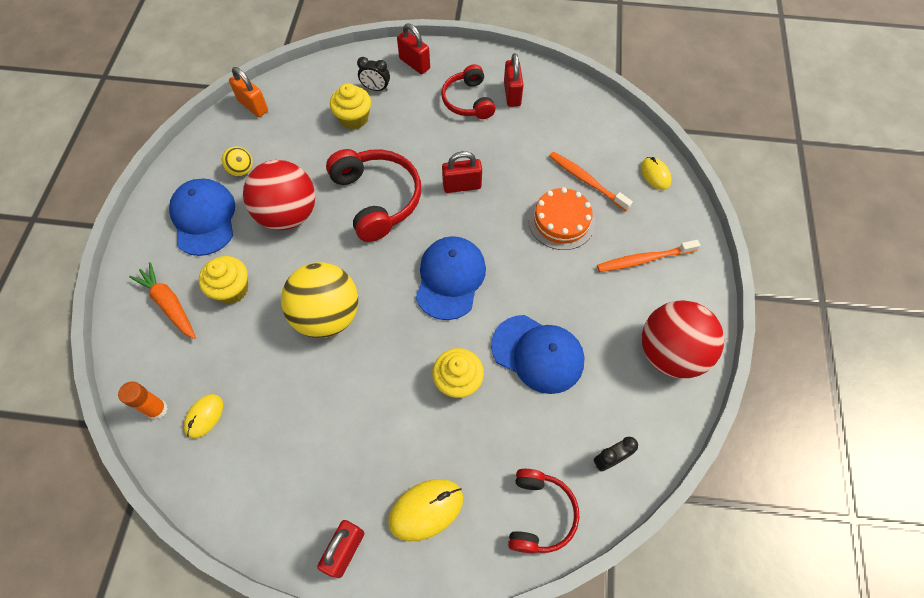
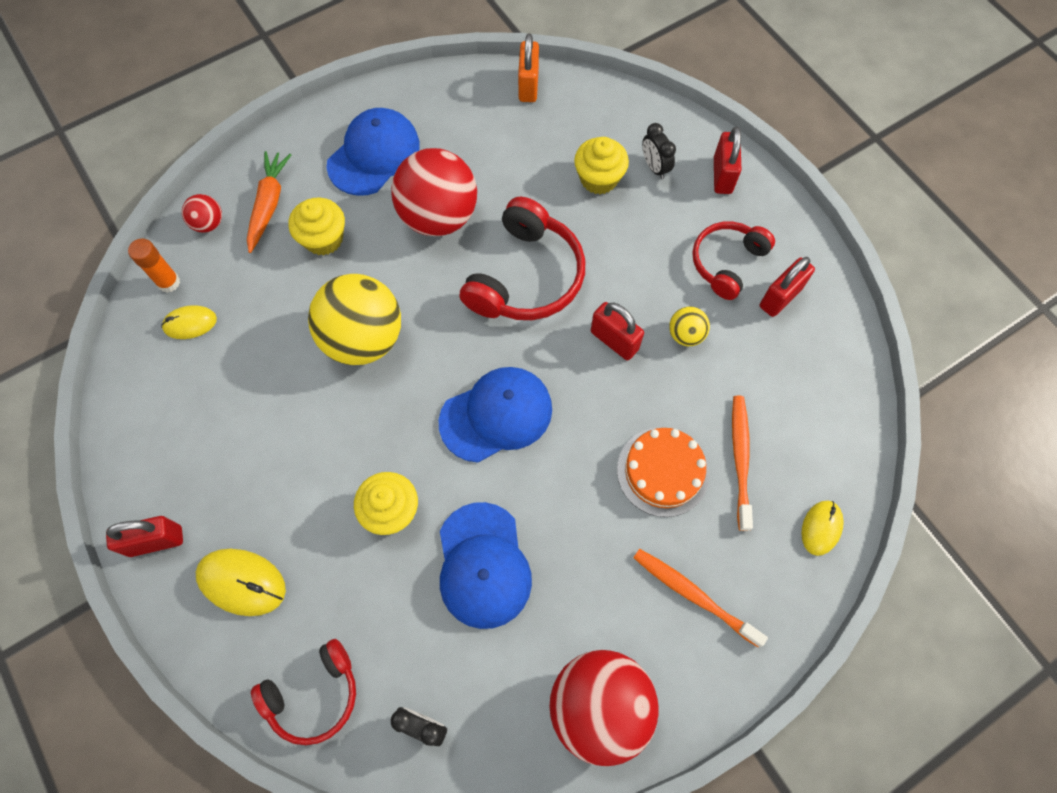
camera: 50 degrees right, 5 degrees up
(141, 352) = (209, 223): none -> red ball
(241, 170) = (450, 139): yellow ball -> yellow ball (685, 335)

